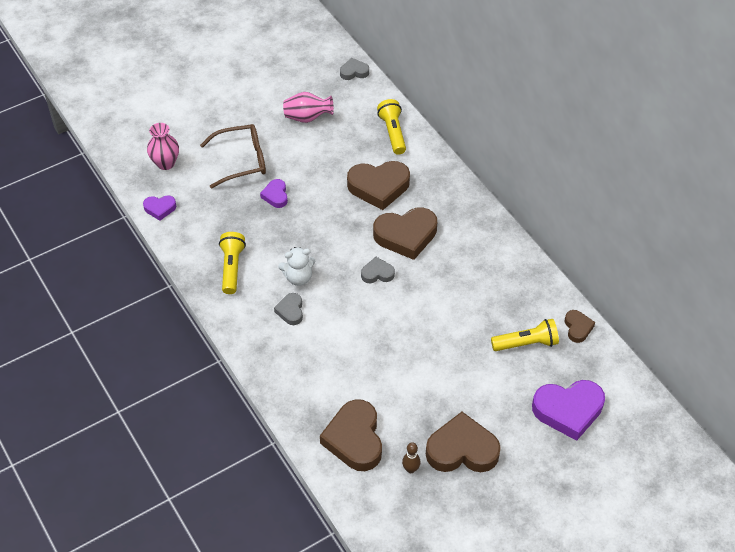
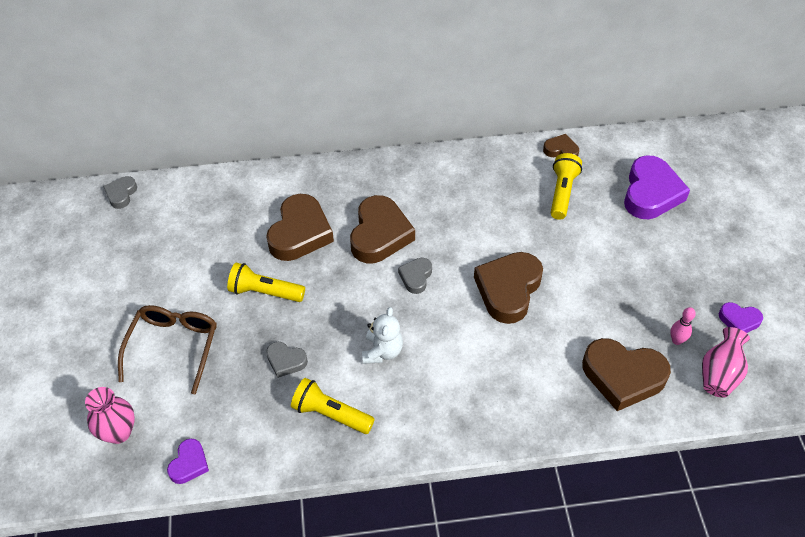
camera: 65 degrees left, 0 degrees up
(275, 195) = (250, 331): purple heart -> purple heart (739, 320)
(290, 311) = (425, 375): grey heart -> grey heart (286, 361)
(307, 117) = (155, 260): pink vase -> pink vase (719, 374)
(393, 132) = (233, 194): yellow flashlight -> yellow flashlight (264, 292)
(410, 469) = (676, 340): brown bowling pin -> pink bowling pin
(462, 450) = (667, 289): brown heart -> brown heart (508, 290)

